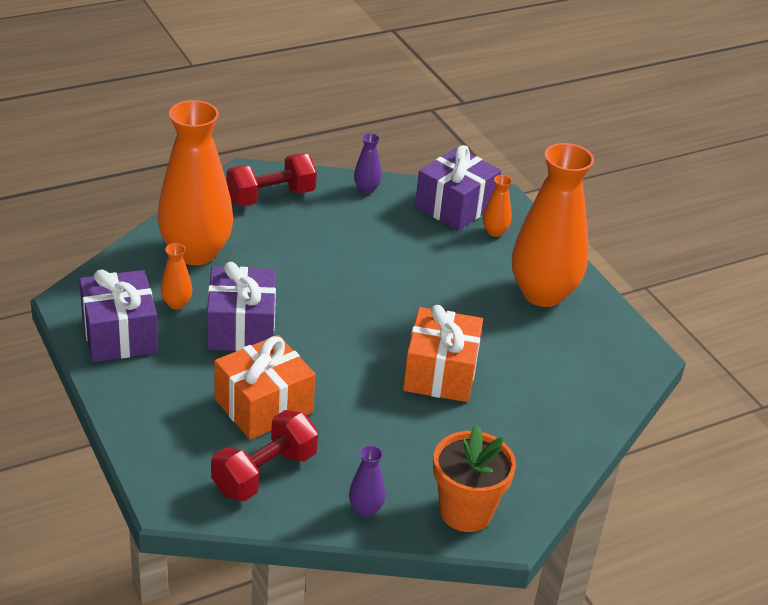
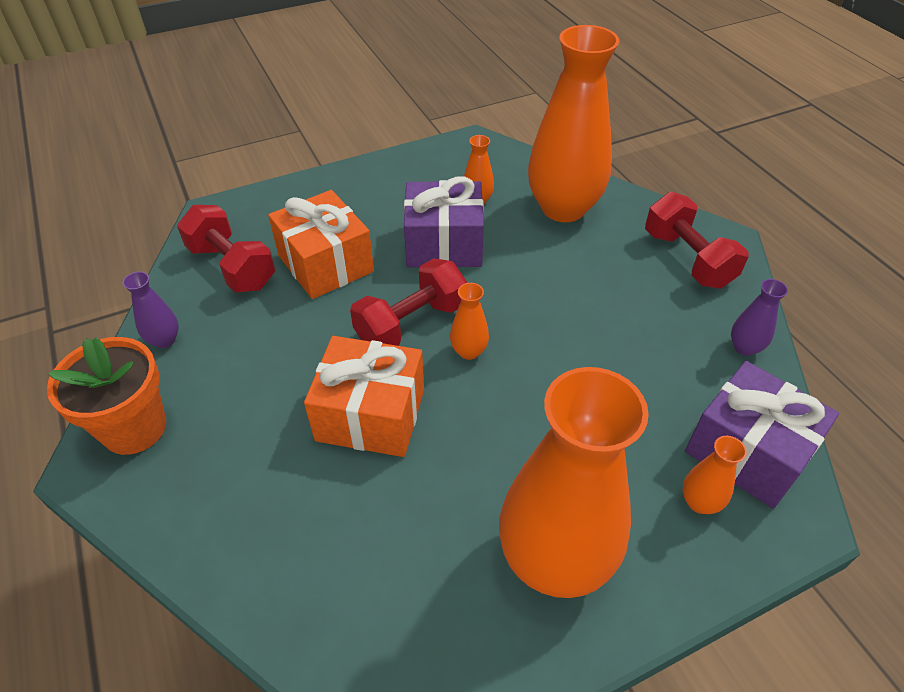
camera: 95 degrees right, 10 degrees up
(120, 334) = (428, 171): purple gift -> none
(343, 350) = (411, 324): none -> red dumbbell
(374, 319) = (469, 351): none -> orange vase

